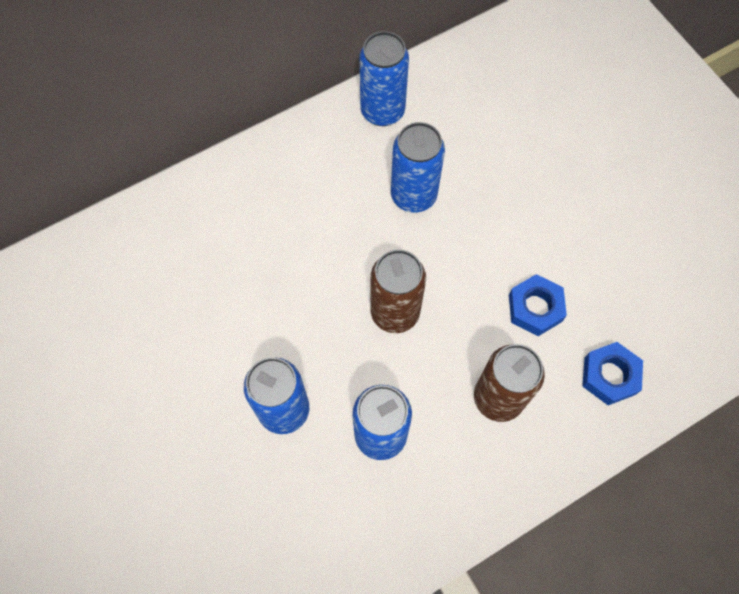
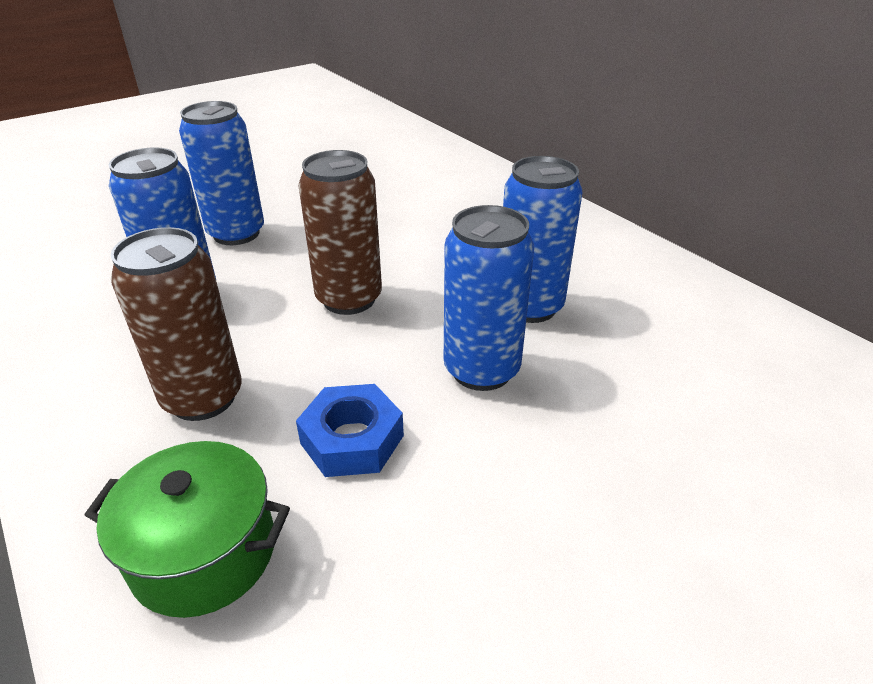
camera: 85 degrees right, 30 degrees down
(382, 111) = (654, 276): blue can -> blue can (481, 370)
(609, 376) = (204, 552): blue nut -> green pot

